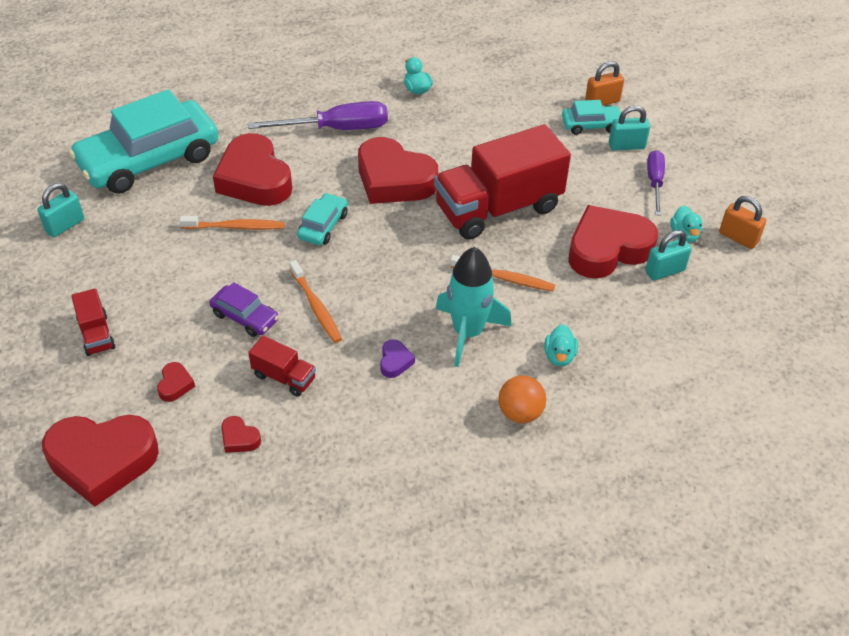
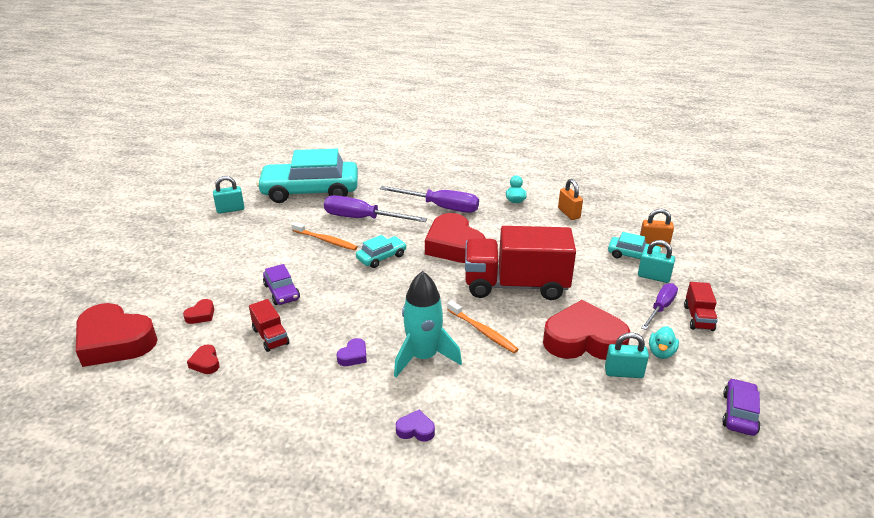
camera: 30 degrees right, 15 degrees down
(96, 334) = (187, 270): red truck -> red truck (698, 318)
(254, 179) = (362, 219): red heart -> purple screwdriver
(316, 307) = (332, 302): orange toothbrush -> none
(520, 413) = (415, 430): orange ball -> purple heart
(559, 356) = (482, 401): turquoise duck -> none
(738, 237) = (712, 371): orange padlock -> orange padlock (569, 213)
(781, 272) = (739, 413): none -> purple car

